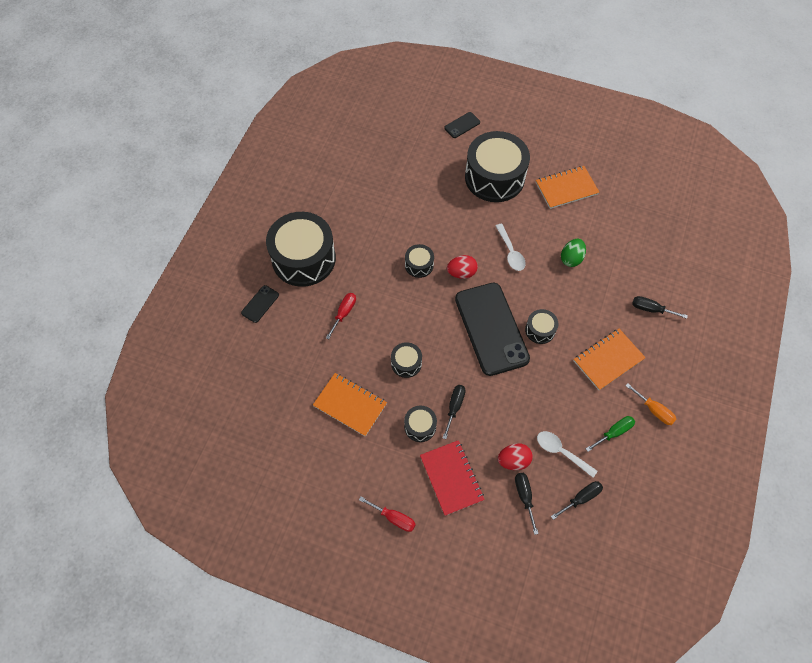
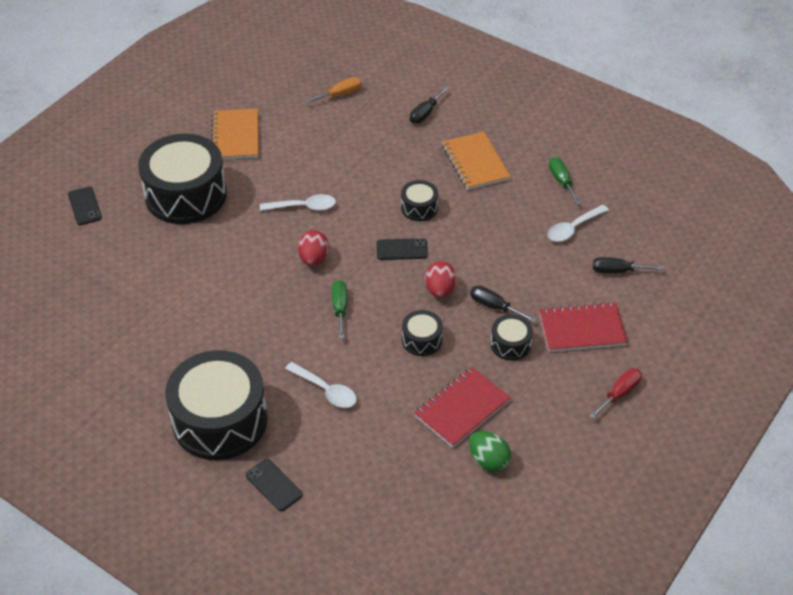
camera: 75 degrees left, 15 degrees down
(344, 313) = (326, 390): red screwdriver -> white spoon
(350, 405) = (462, 408): orange notebook -> red notebook
(419, 265) = (284, 297): black drum -> none
(420, 302) = (340, 308): none -> green screwdriver
(491, 328) = (402, 249): black phone -> black phone, size x0.42
(513, 460) = (573, 270): red egg -> red egg (440, 290)
(571, 258) = (335, 157): green egg -> green egg (488, 460)
(581, 498) = (628, 226): black screwdriver -> none
(654, 410) = (544, 144): orange screwdriver -> orange screwdriver (340, 94)

